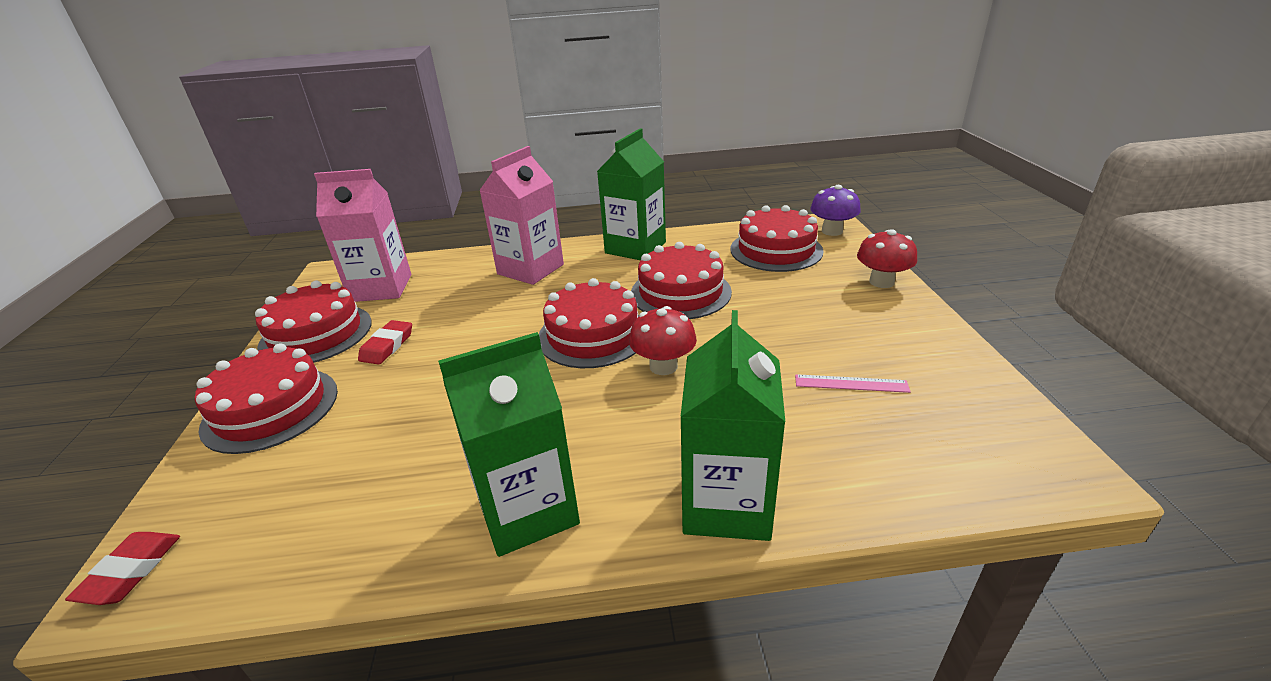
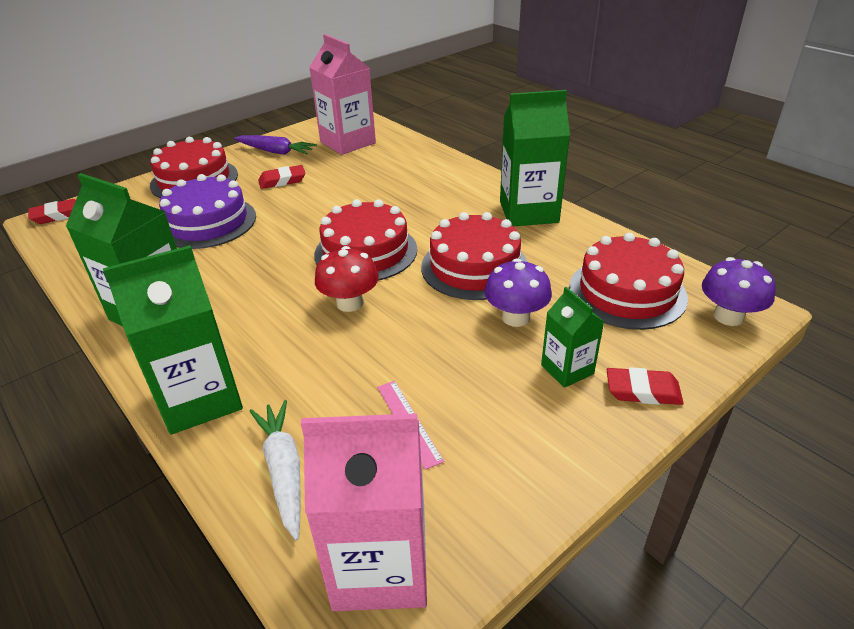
camera: 55 degrees right, 5 degrees up
(316, 334) = (275, 152): red cake -> purple carrot
(391, 420) = (208, 222): none -> purple cake
(530, 269) = (434, 182): pink carton -> pink carton (380, 565)
(763, 297) = (516, 317): none -> purple mushroom
(840, 299) = (567, 369): none -> green carton
(871, 470) = (284, 471): none -> white carrot
(881, 282) = (643, 391): red mushroom -> red eraser

